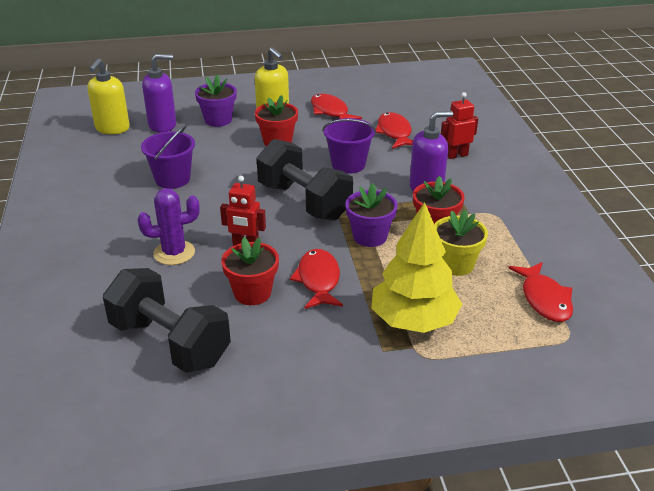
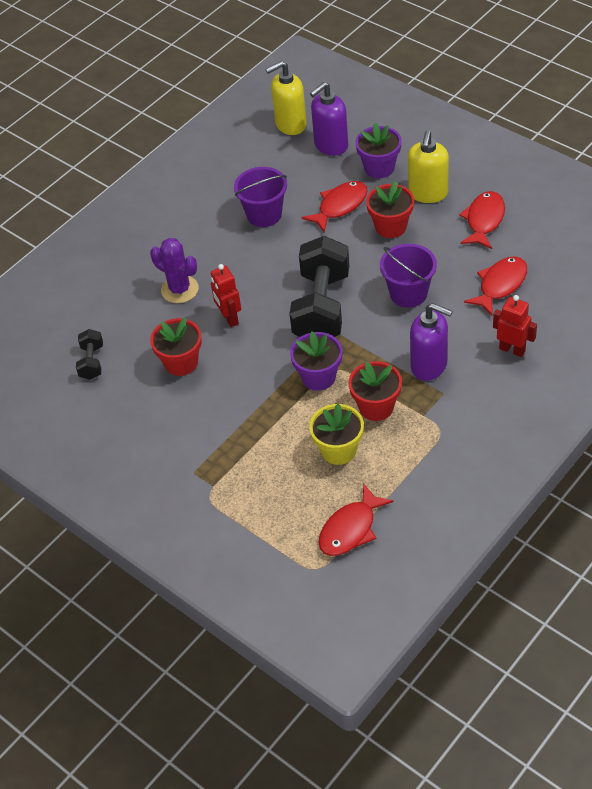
camera: 55 degrees right, 15 degrees up
(163, 125) = (330, 145): purple soap dispenser -> purple soap dispenser turned 105 degrees clockwise
(170, 343) = (92, 362): black dumbbell -> black dumbbell, size x0.46
(318, 280) = (233, 386): red fish -> red fish (340, 206)
(413, 321) = (242, 468): yellow tree -> none

